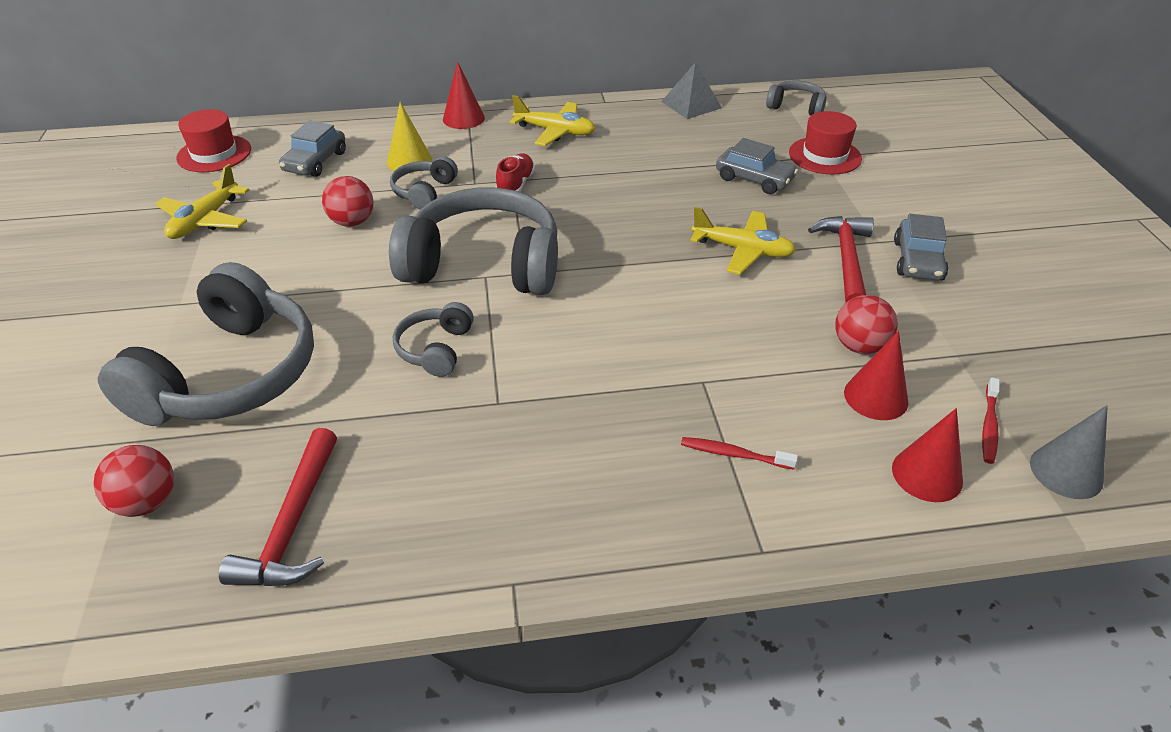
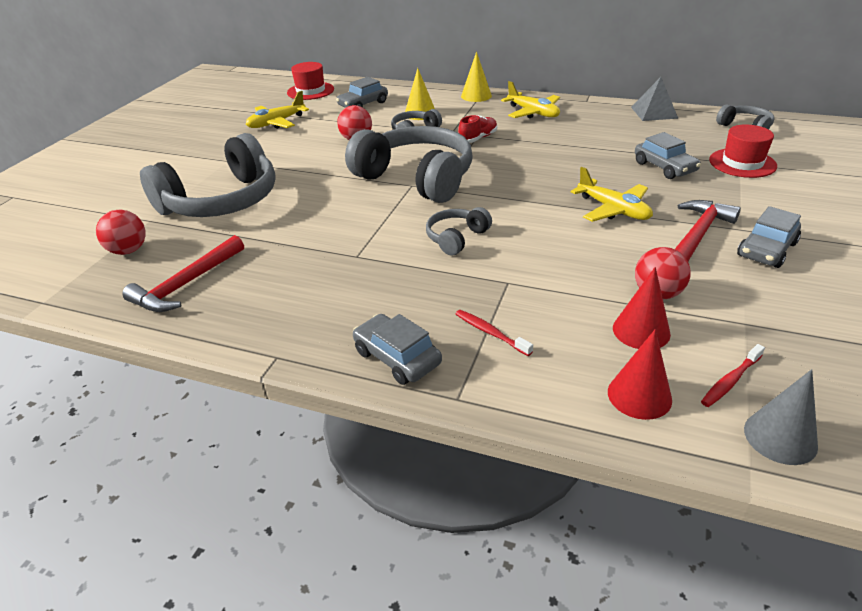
camera: 30 degrees right, 5 degrees down
(435, 349) = (345, 217): grey headphones -> grey headphones (456, 238)
(463, 118) = (476, 96): red cone -> yellow cone
(658, 526) = (397, 358): none -> grey car

